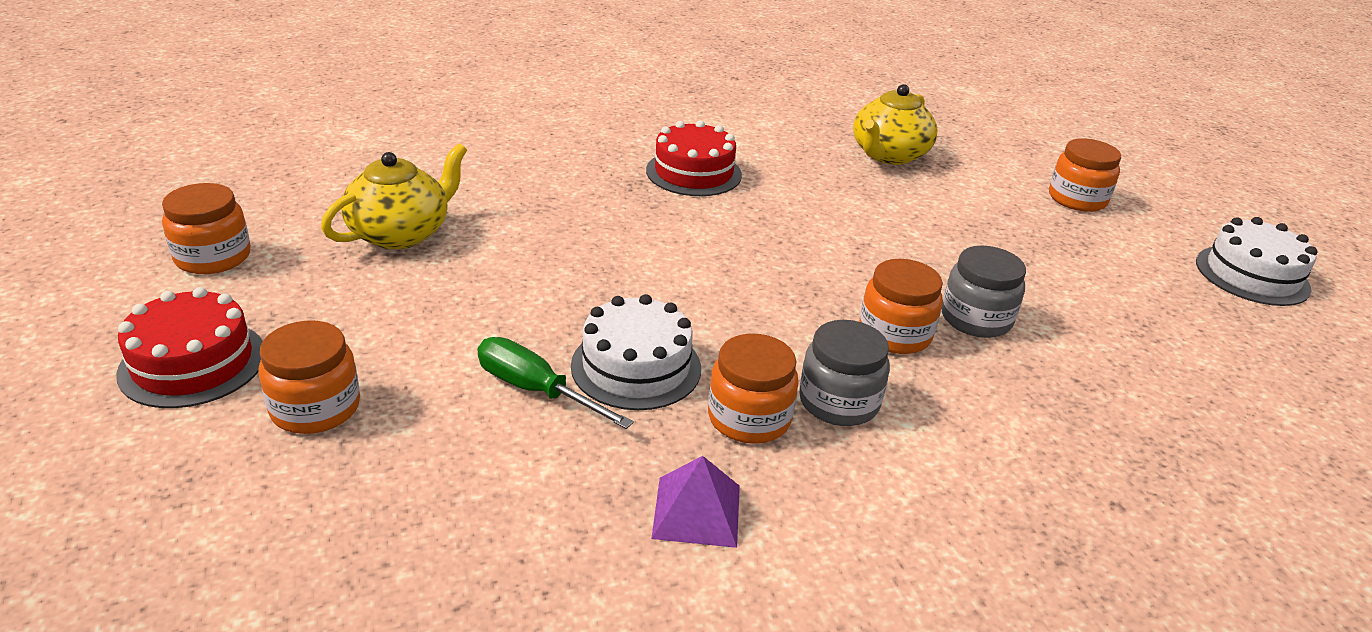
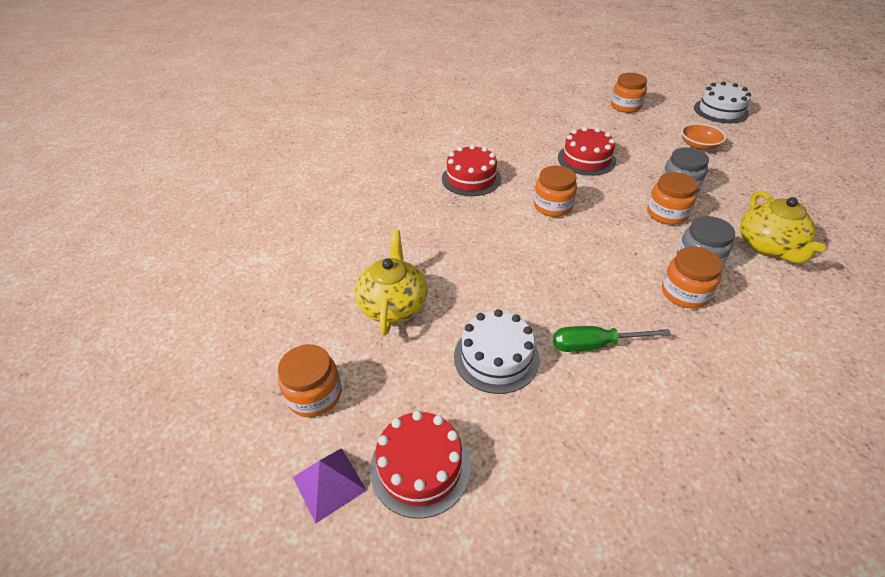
camera: 35 degrees left, 10 degrees up
(315, 408) = (523, 437): orange jar -> orange jar (553, 206)
(636, 367) = (611, 300): white cake -> white cake (496, 357)
(697, 511) = (736, 352): purple pyramid -> purple pyramid (329, 483)
(888, 155) = (532, 122): yellow teapot -> yellow teapot (768, 246)
(890, 225) = (586, 159): none -> red cake
(1114, 294) = (699, 145): none -> orange bowl

